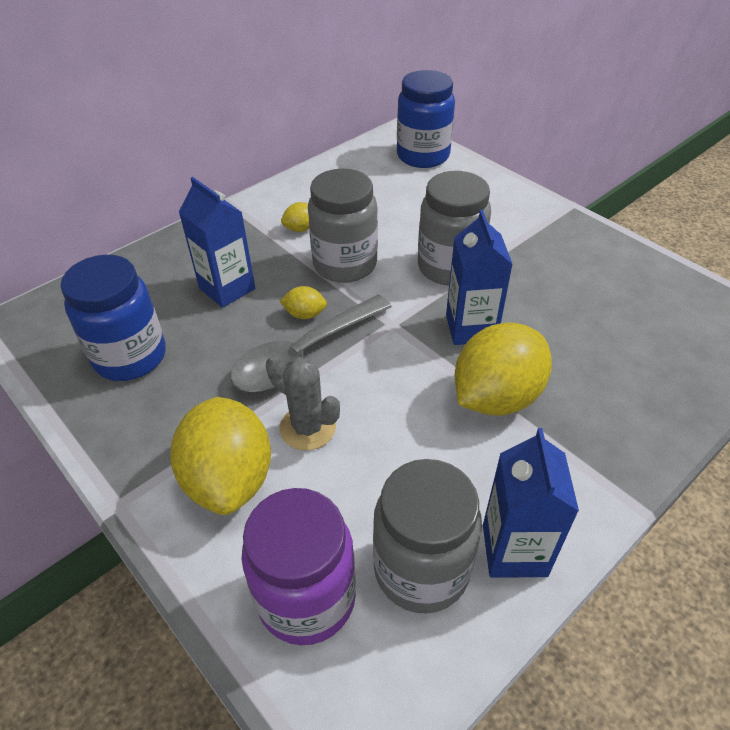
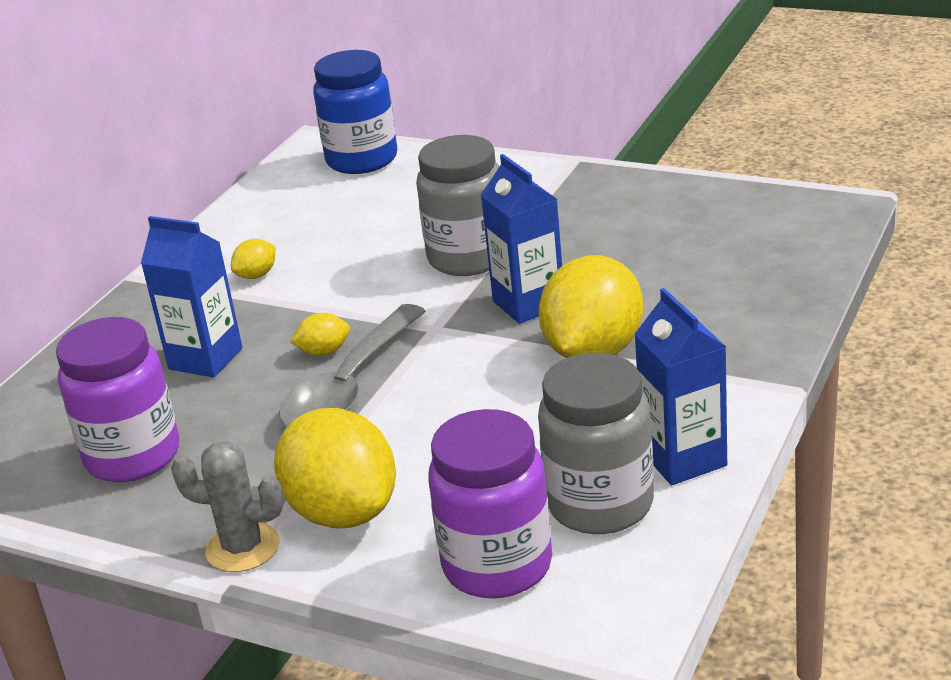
camera: 20 degrees left, 15 degrees down
(130, 357) = (133, 456): blue jar -> purple jar
(307, 428) = (401, 443): grey cactus -> grey cactus (243, 548)
(345, 265) = (339, 293): grey jar -> none

